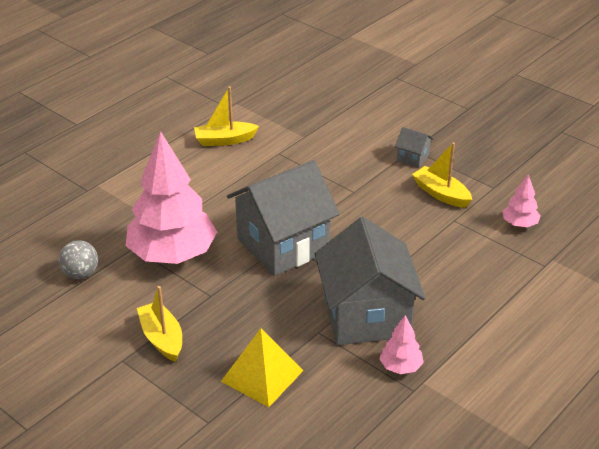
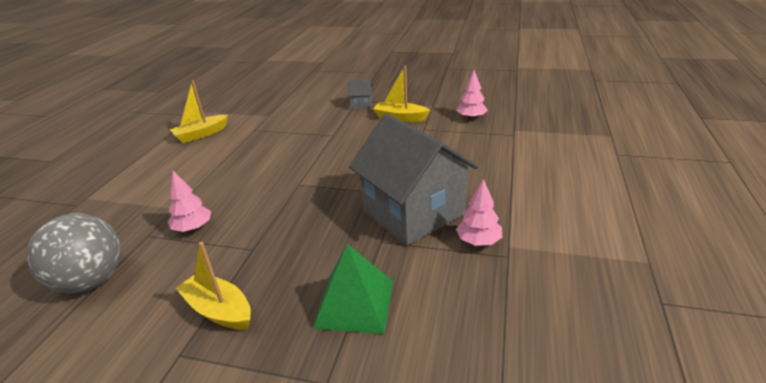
camera: 25 degrees left, 5 degrees down
(80, 274) = (91, 280): grey ball -> grey ball, size x1.68
(172, 254) = (193, 228): pink tree -> pink tree, size x0.43
(262, 375) = (354, 303): yellow pyramid -> green pyramid
(283, 245) = (298, 186): grey house -> none

